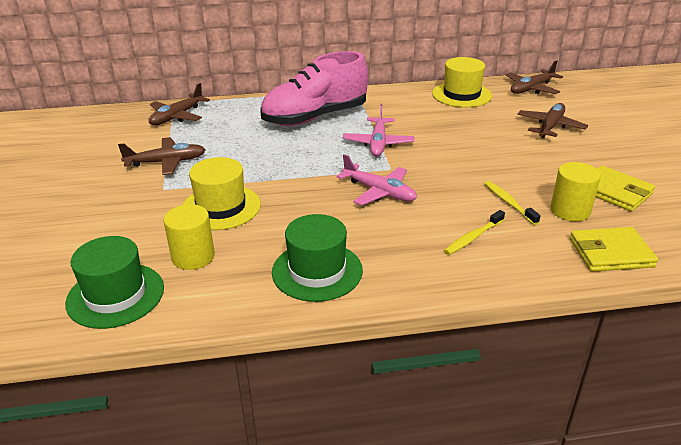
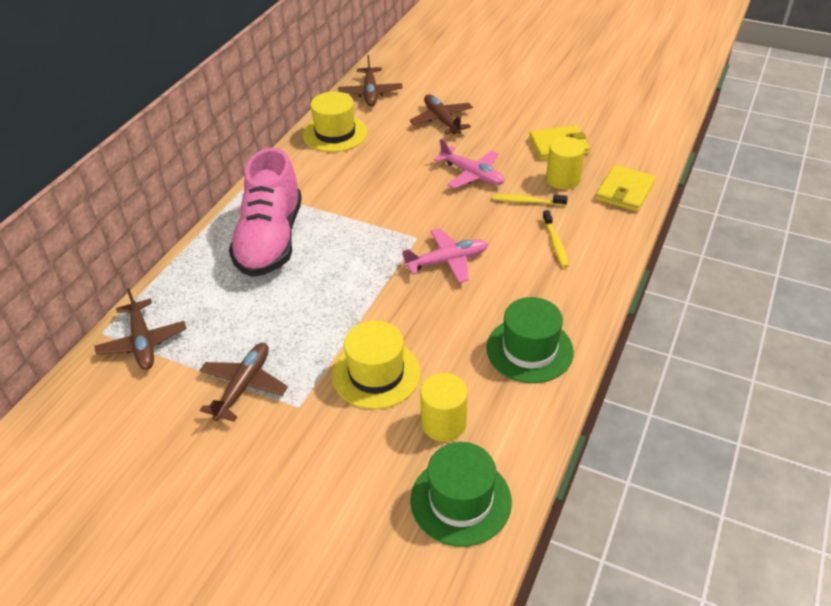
camera: 55 degrees left, 10 degrees up
(378, 143) = (366, 224): pink plane -> pink plane (472, 174)

